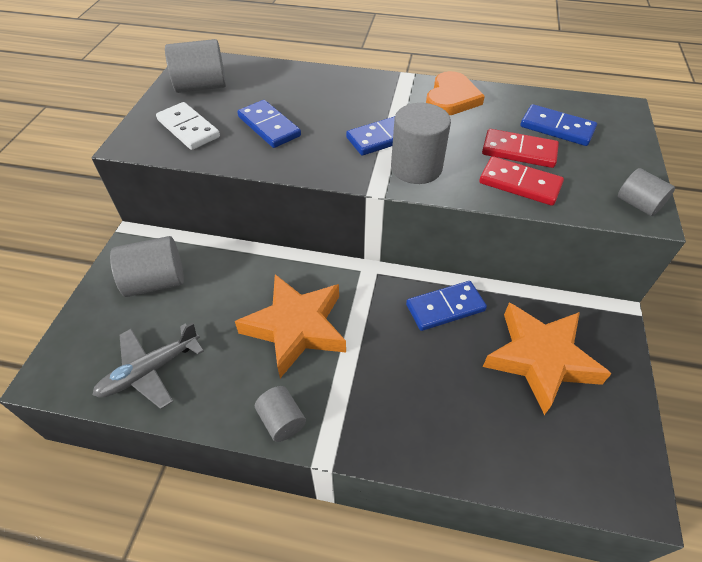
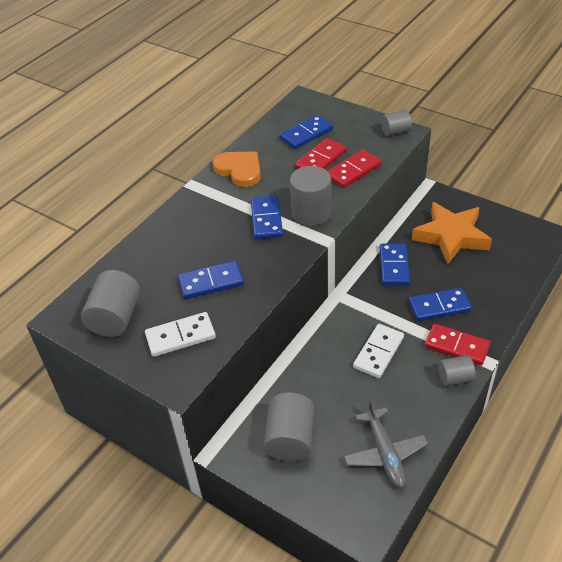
camera: 65 degrees left, 5 degrees down
(296, 327) = (378, 352): orange star -> white domino
(337, 411) = (456, 346): none -> red domino
(399, 374) = (439, 306): none -> blue domino

